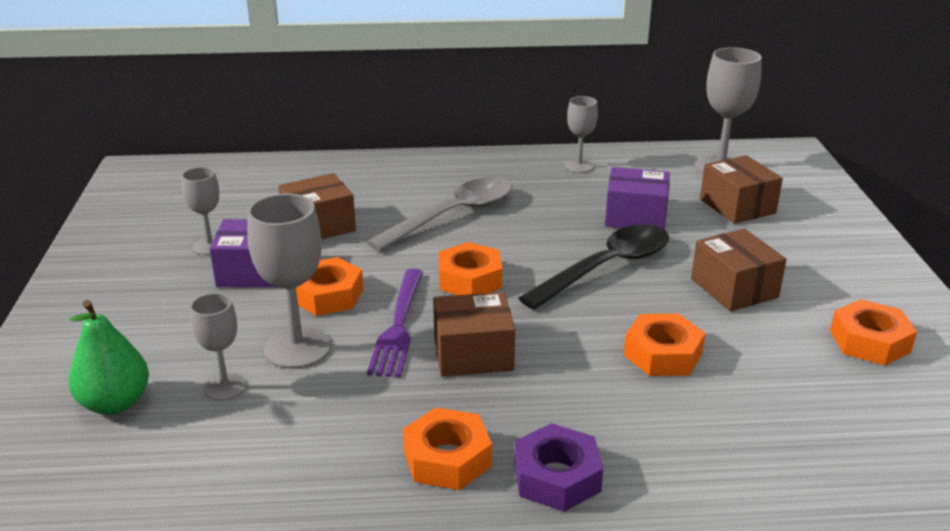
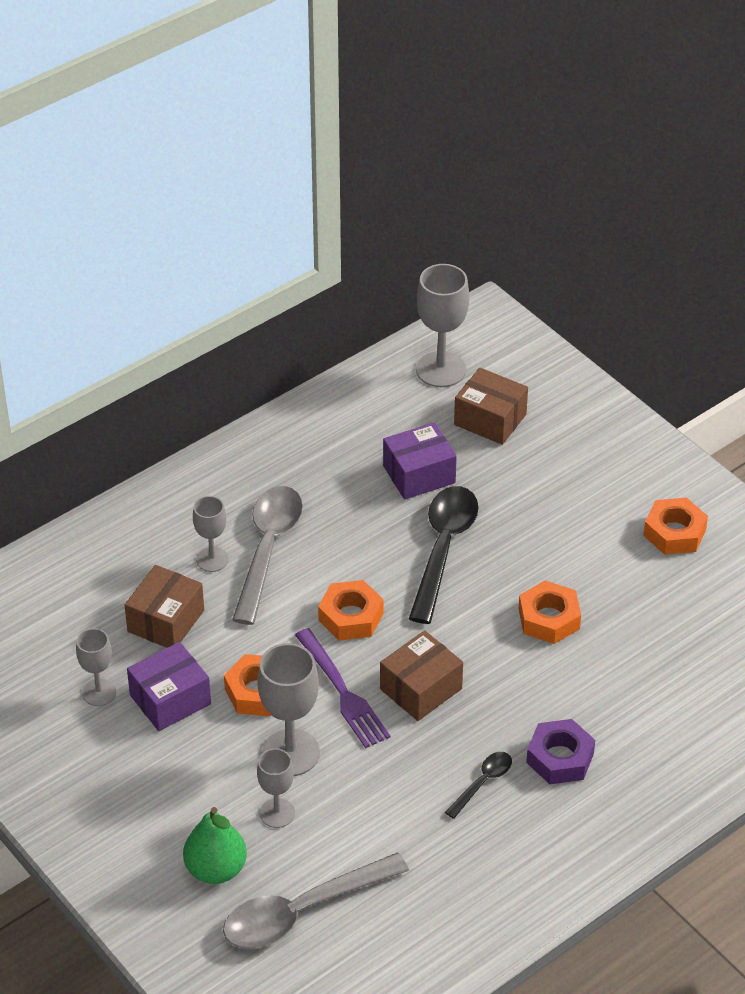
camera: 35 degrees left, 15 degrees up
(134, 480) = (302, 911): none -> grey spoon
(447, 458) = (482, 783): orange nut -> black spoon
(579, 166) = (318, 427): grey goblet -> grey goblet (212, 559)
(734, 288) = (552, 524): brown box -> none

